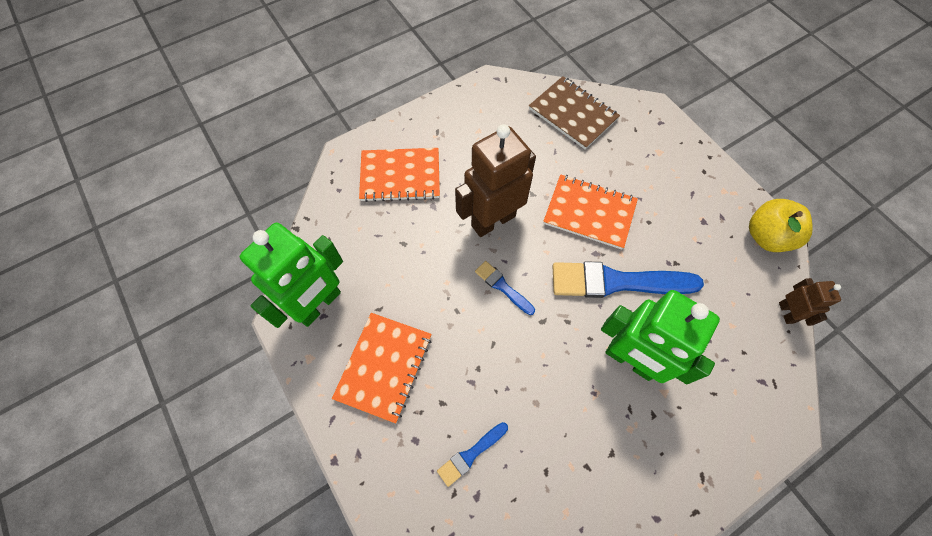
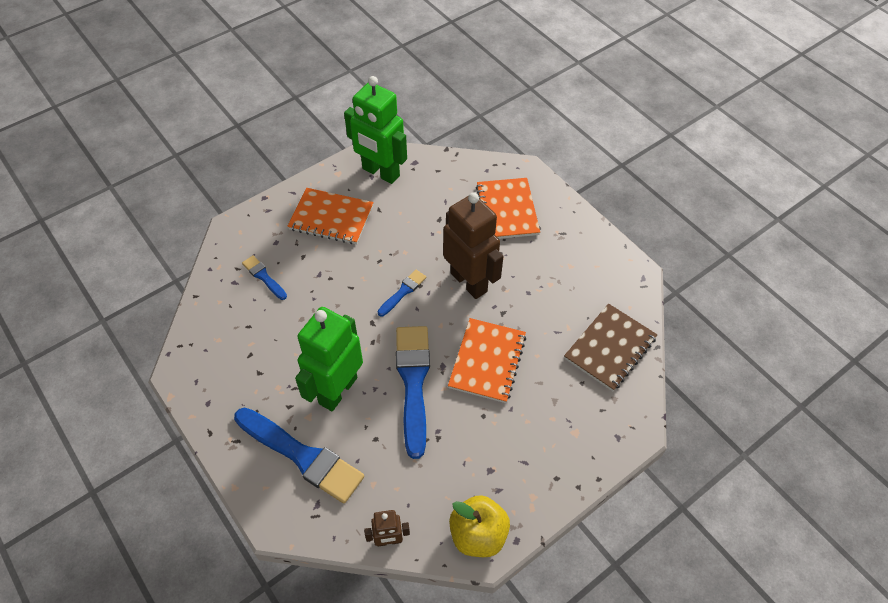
camera: 85 degrees right, 10 degrees down
(712, 398) = (302, 456): none -> blue brush

